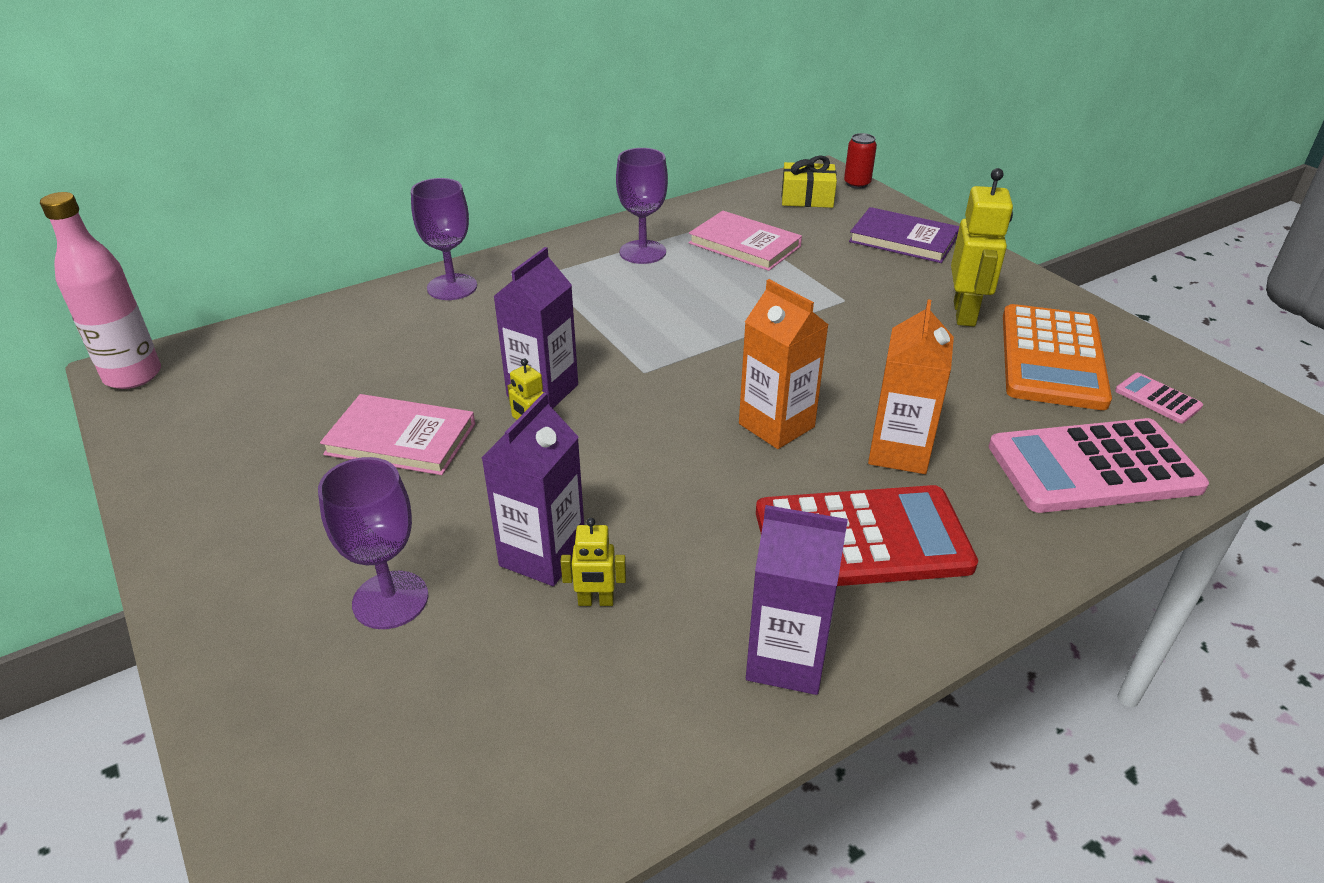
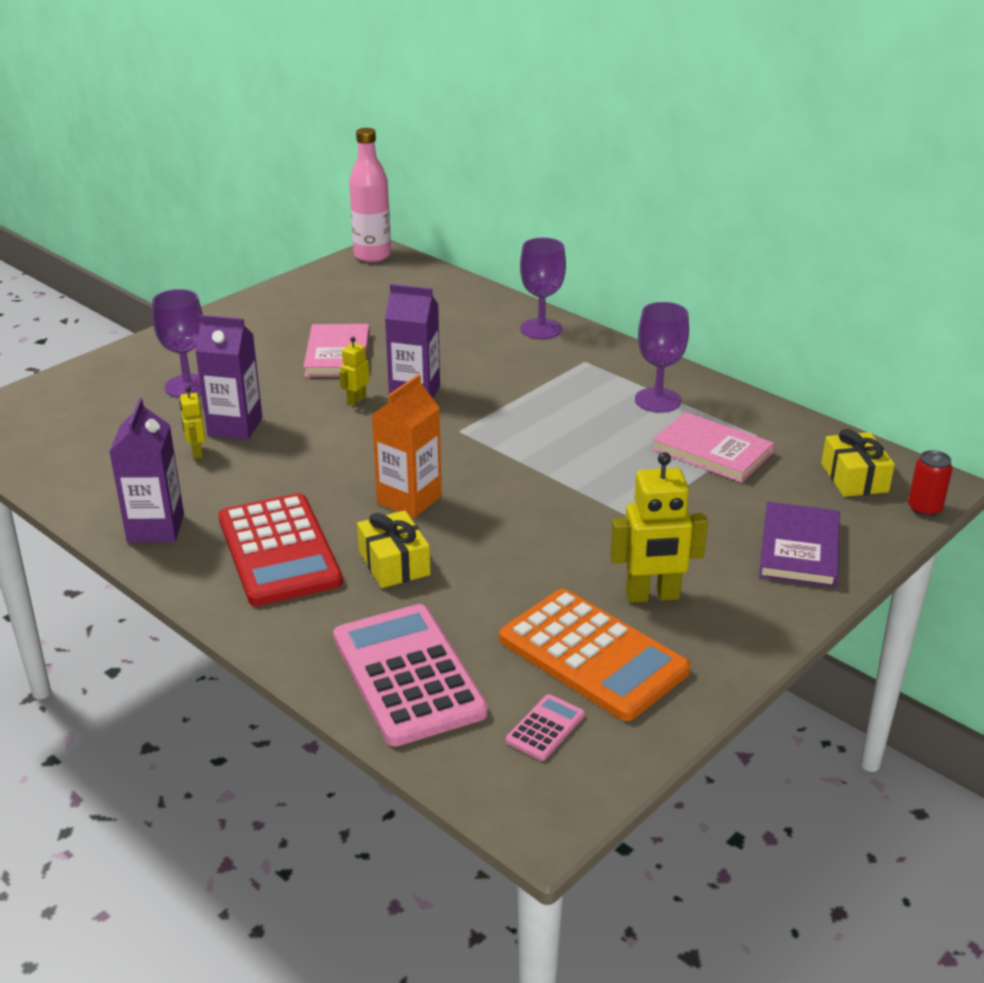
camera: 75 degrees right, 5 degrees down
(744, 245) = (712, 451): pink book -> pink book turned 75 degrees counterclockwise
(899, 452) = (394, 563): orange carton -> yellow gift
(1052, 358) = (592, 655): orange calculator -> orange calculator turned 135 degrees counterclockwise

